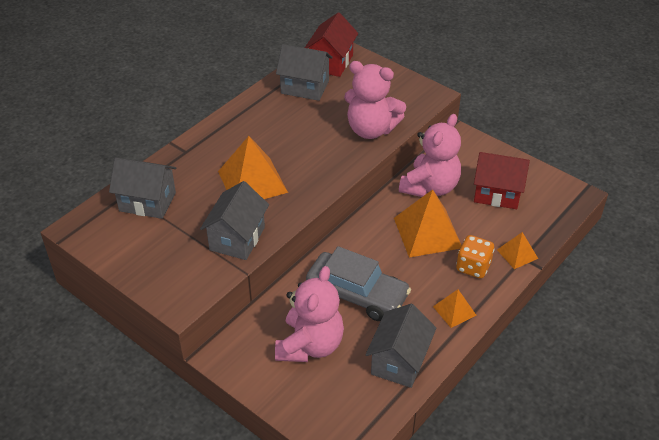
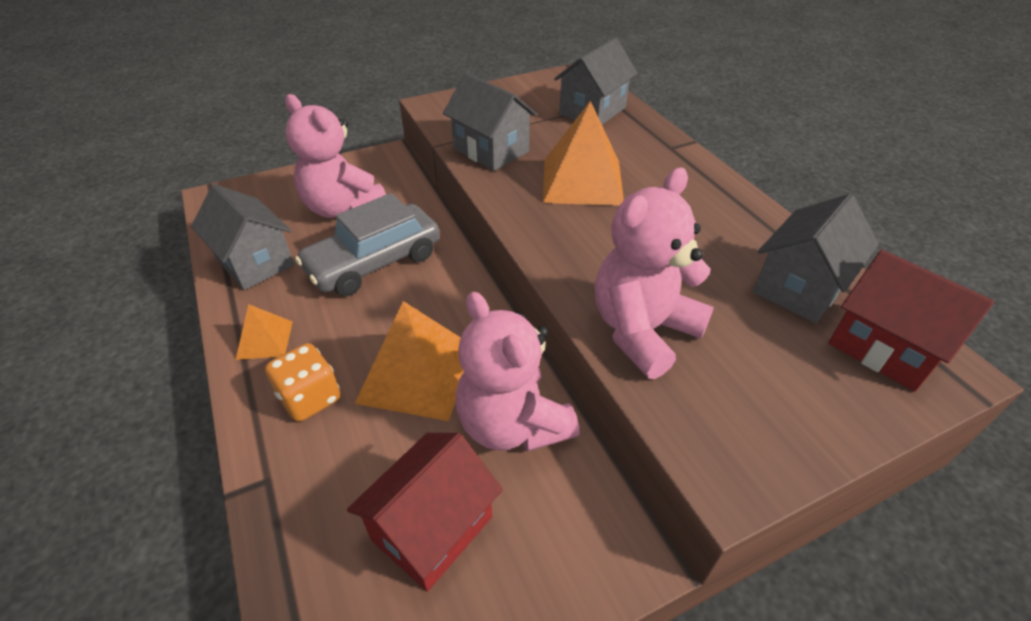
camera: 115 degrees right, 0 degrees up
(517, 254) = (280, 475): orange pyramid -> none

